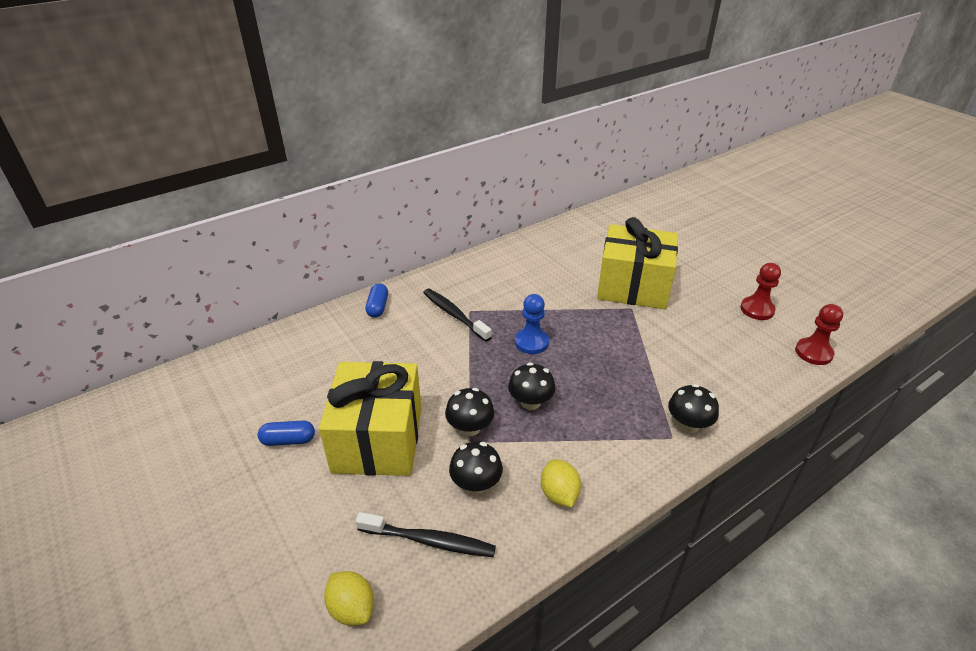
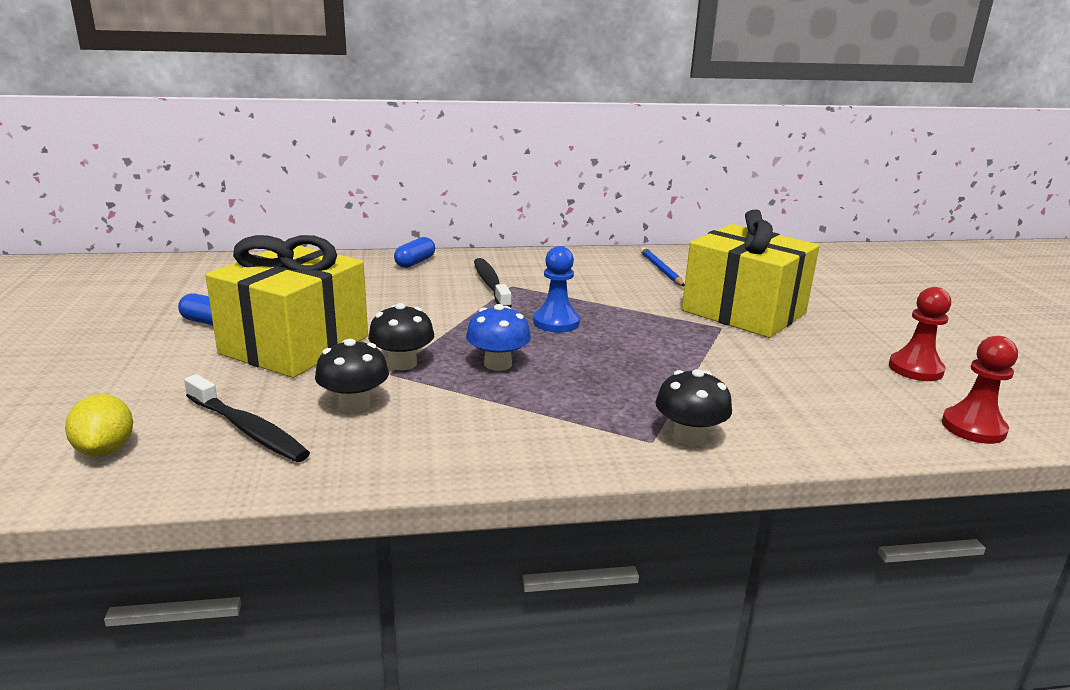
camera: 25 degrees right, 15 degrees down
(530, 402) = (498, 364): black mushroom -> blue mushroom
(552, 256) = (661, 270): none -> blue pencil
(559, 494) = (441, 441): yellow lemon -> none

